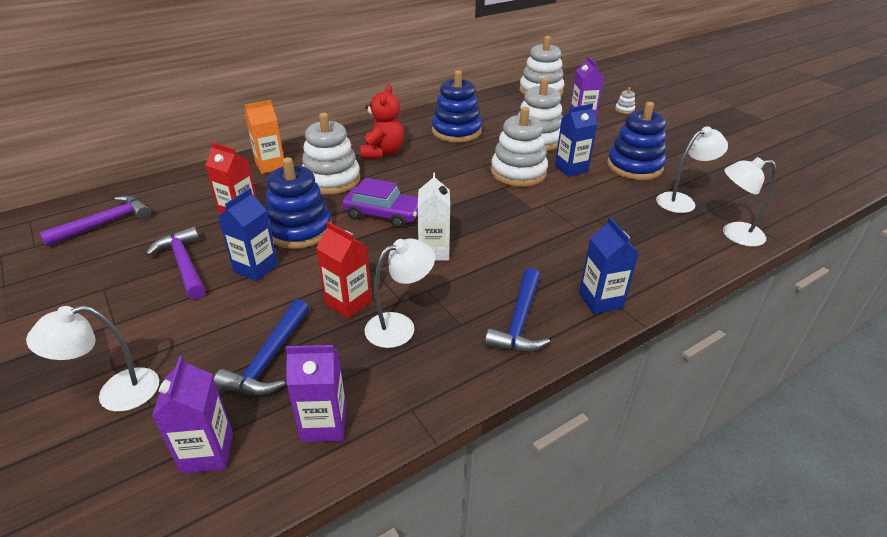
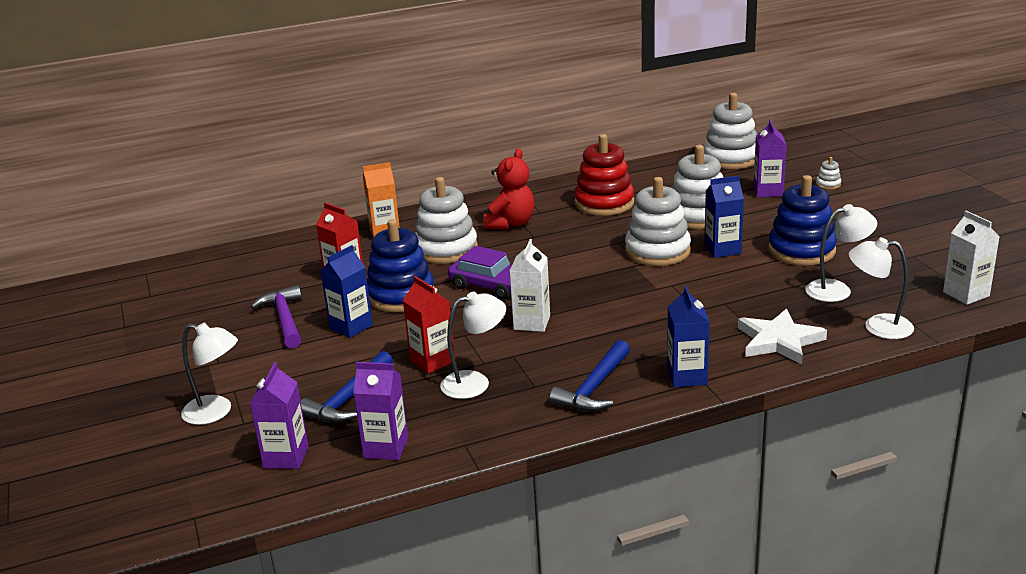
camera: 15 degrees right, 10 degrees down
(105, 223) = (215, 279): purple hammer -> none
(115, 393) = (216, 412): white lamp -> white lamp turned 150 degrees counterclockwise
(456, 131) = (604, 203): blue stacking toy -> red stacking toy
(662, 255) = (779, 341): none -> white star
(783, 199) = (966, 294): none -> white carton

